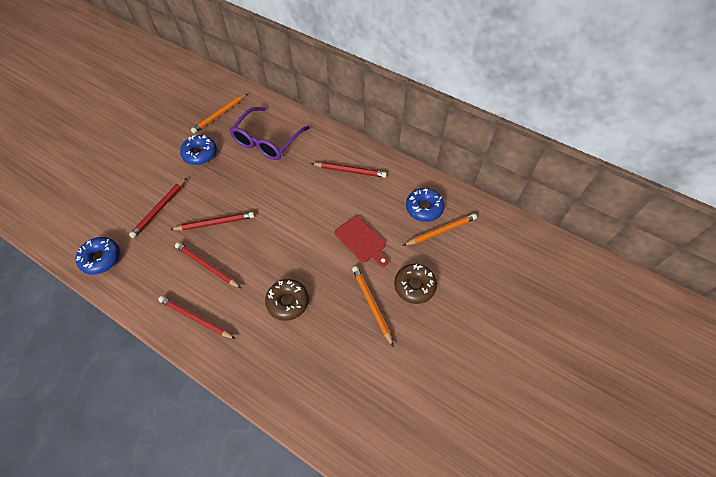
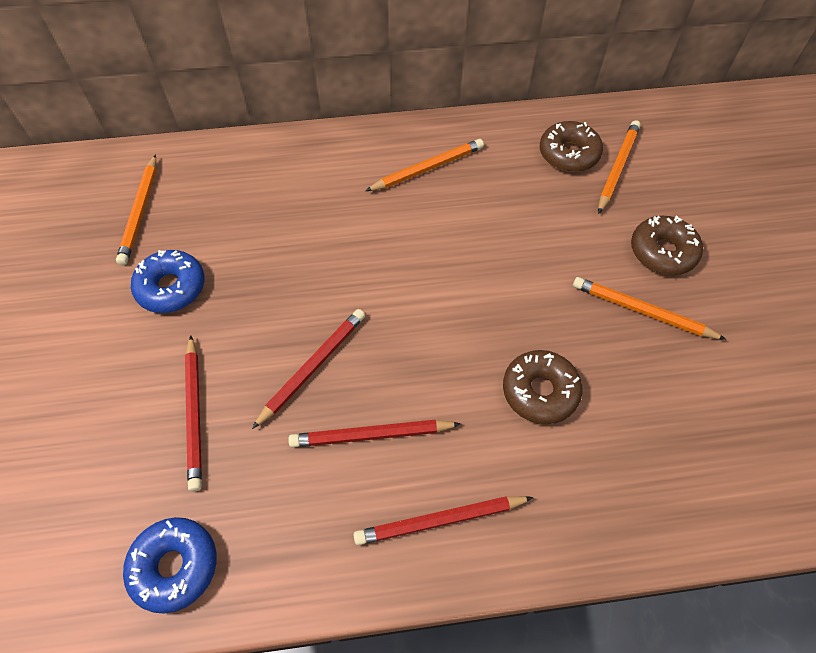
camera: 40 degrees left, 0 degrees up
(267, 141) = (262, 202): purple glasses -> none
(350, 171) = (428, 168): red pencil -> orange pencil
(361, 240) = (541, 244): red cutting board -> none
(424, 208) = (568, 154): blue donut -> brown donut

